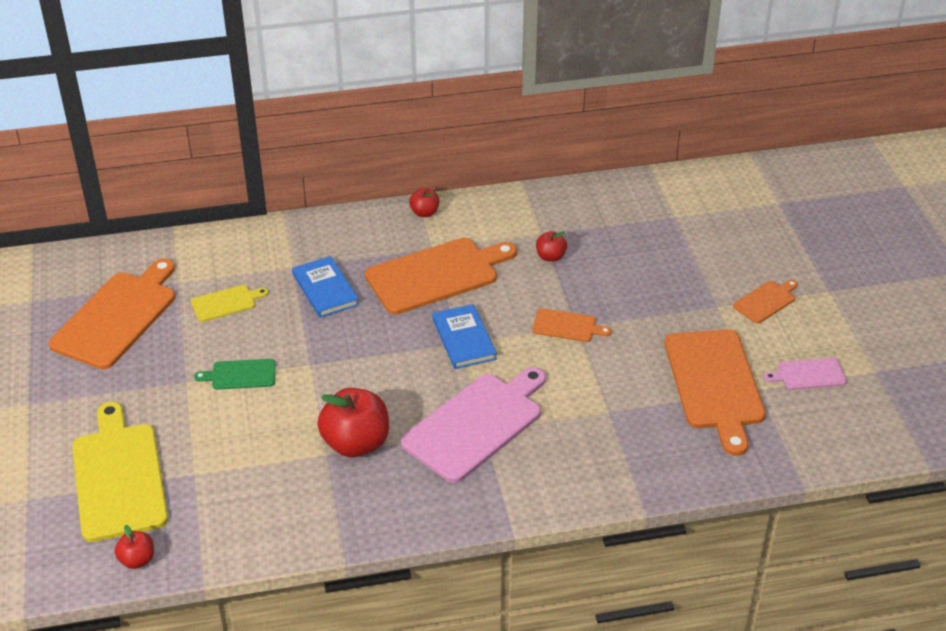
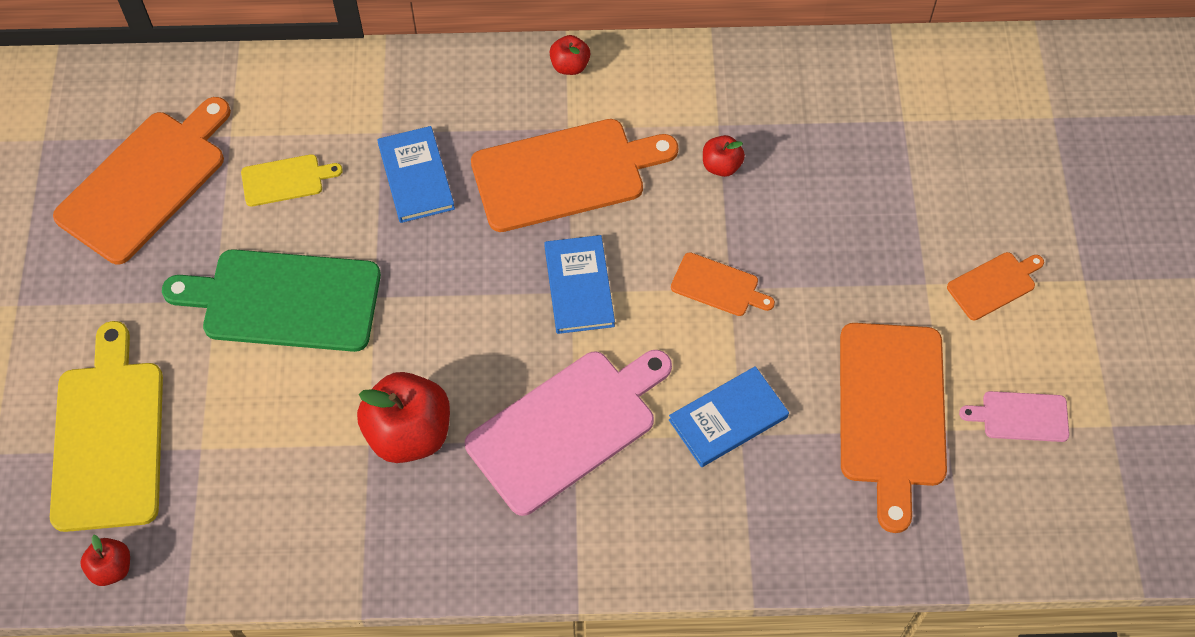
camera: 10 degrees right, 20 degrees up
(240, 375) = (284, 300): green cutting board -> green cutting board, size x2.07
(595, 403) = (728, 418): none -> blue book

